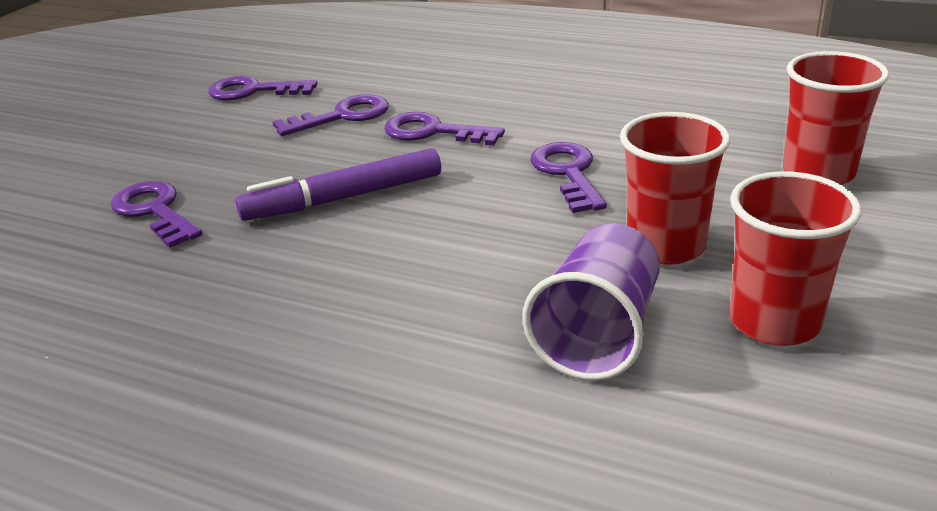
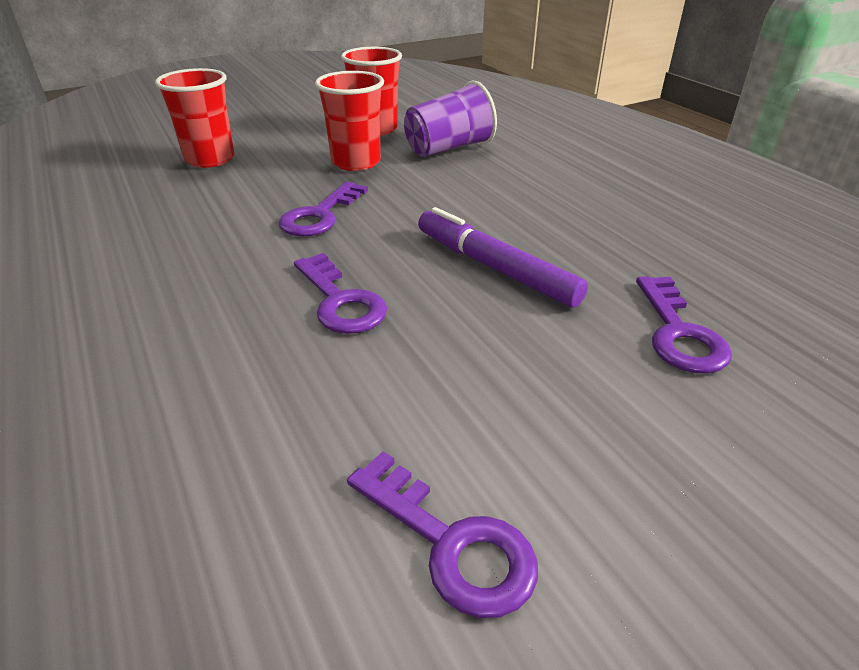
camera: 145 degrees left, 5 degrees up
(342, 116) = (392, 380): purple key -> none
(343, 198) = (495, 268): purple marker -> purple marker turned 150 degrees counterclockwise

